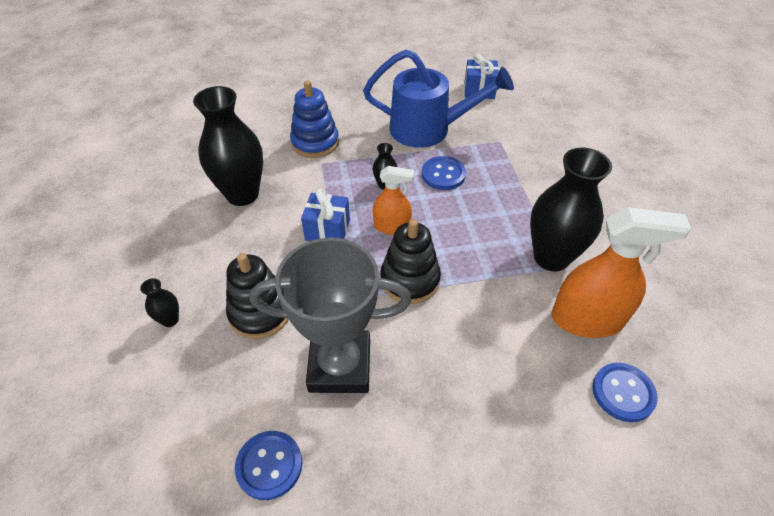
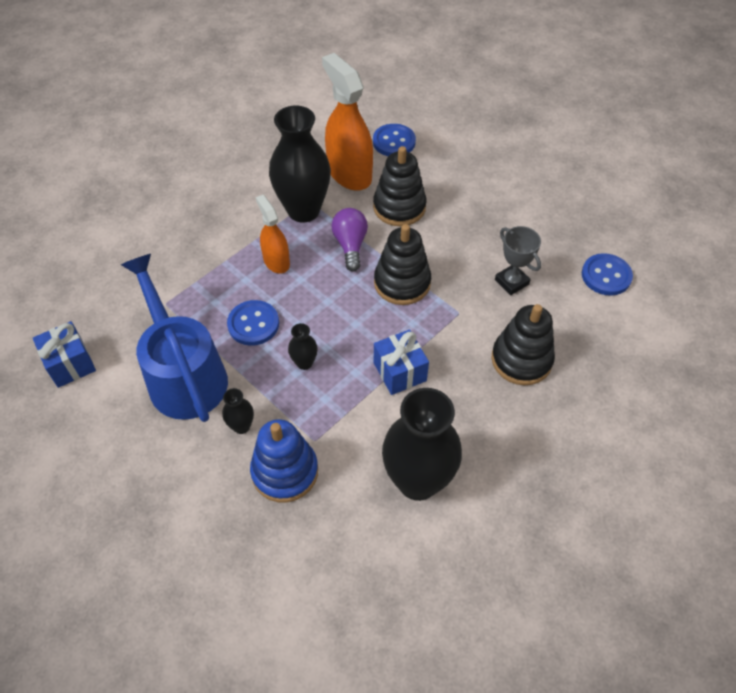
camera: 125 degrees left, 5 degrees up
(170, 320) = (588, 417): black vase -> black vase (241, 426)
(340, 366) = (511, 282): grey trophy -> grey trophy, size x0.50
(392, 226) = (355, 326): orange spray bottle -> orange spray bottle (276, 261)
(482, 268) = (350, 245): none -> purple light bulb
(508, 334) = (399, 207): none -> black stacking toy

